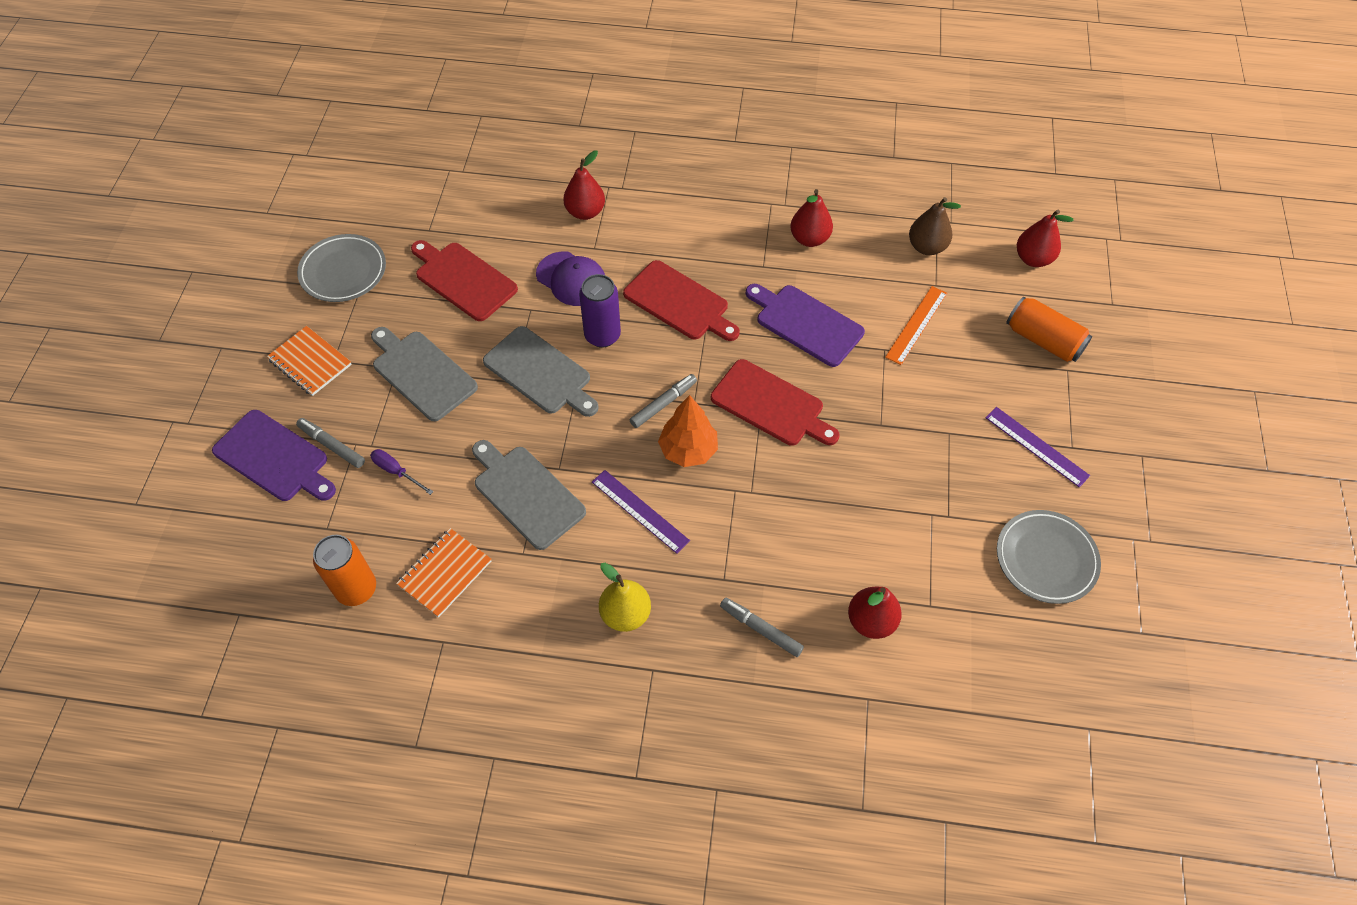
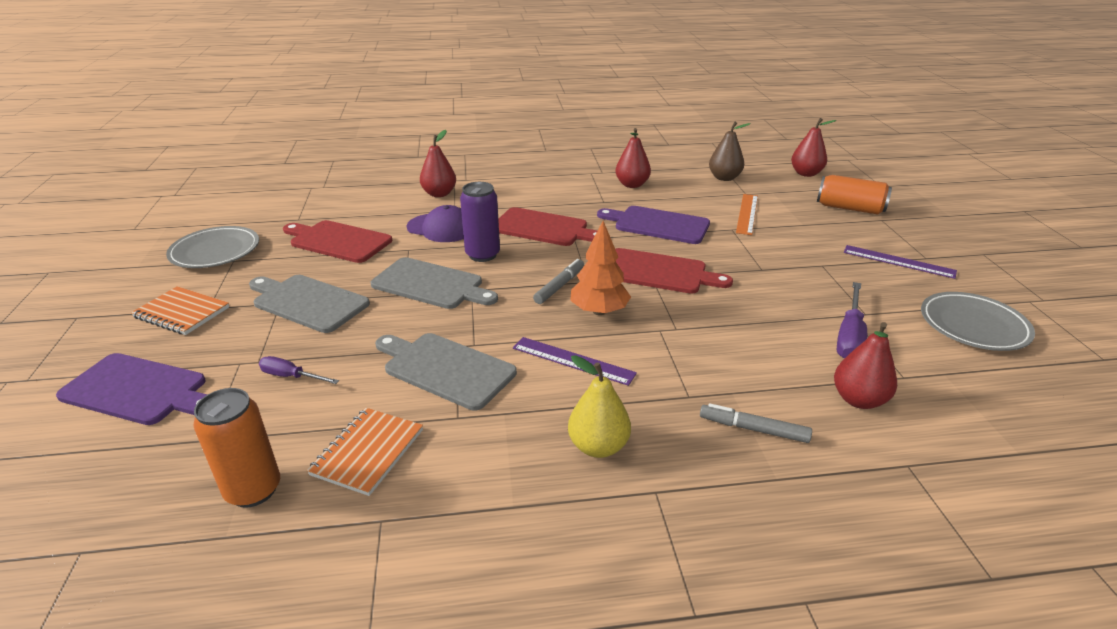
camera: 15 degrees left, 25 degrees down
(332, 446) = (211, 369): grey marker -> none
(912, 543) = (849, 337): none -> purple screwdriver

